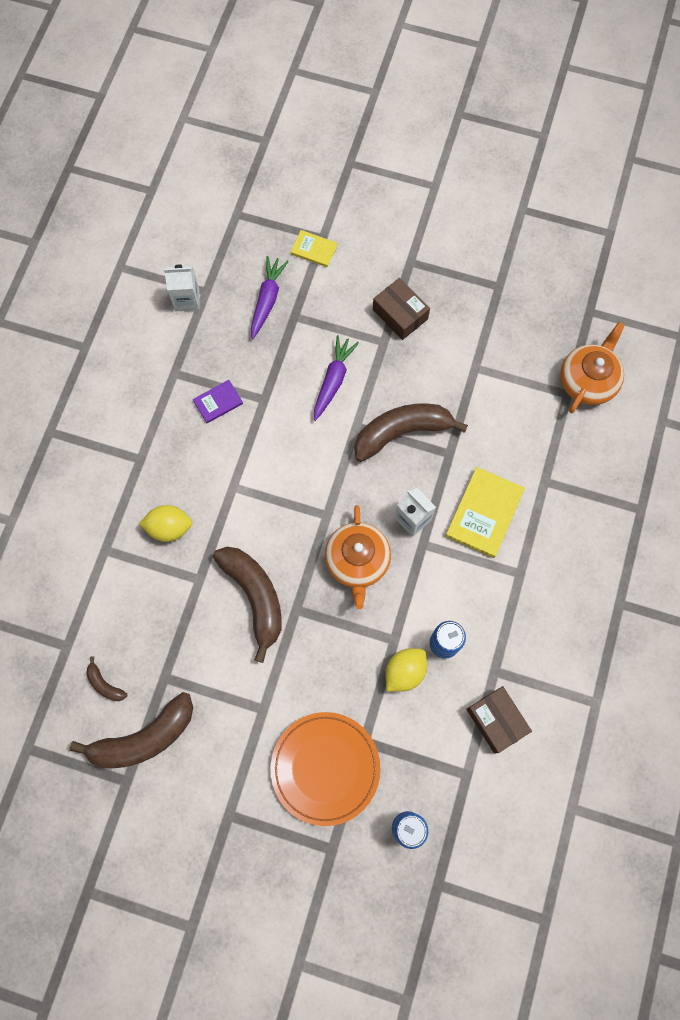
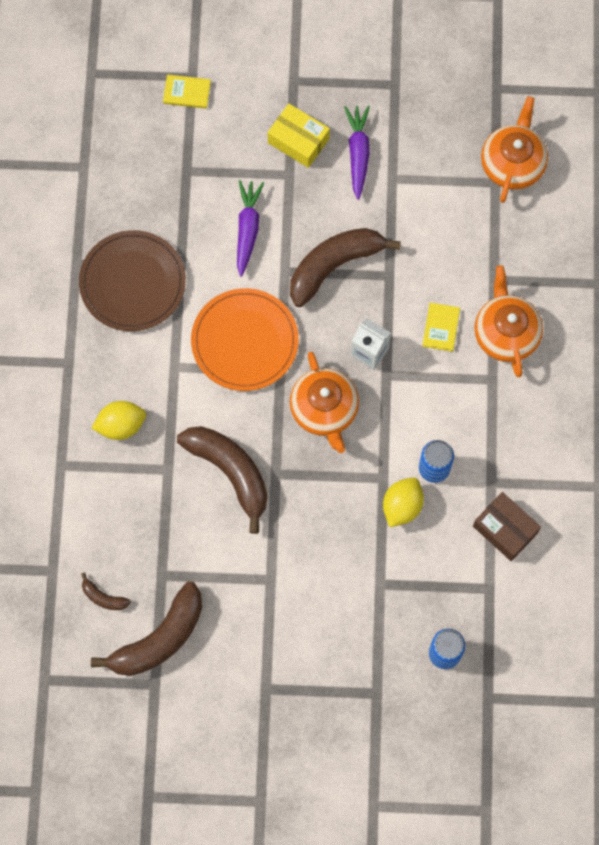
camera: 15 degrees left, 0 degrees up
(187, 299) = (66, 181): white carton -> none
(218, 402) = (132, 283): purple book -> brown plate
(267, 300) = (152, 160): purple carrot -> purple carrot (358, 153)
(325, 768) = (349, 619): orange plate -> orange plate (245, 341)
(400, 314) = (298, 141): brown box -> yellow box
(484, 513) = (441, 328): yellow book -> yellow book, size x0.56
(543, 533) = (506, 333): none -> orange teapot

